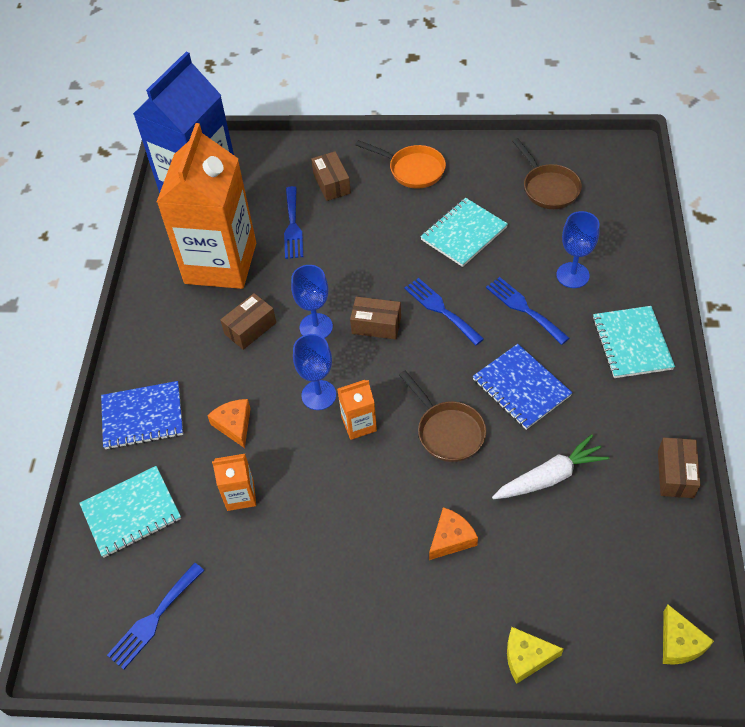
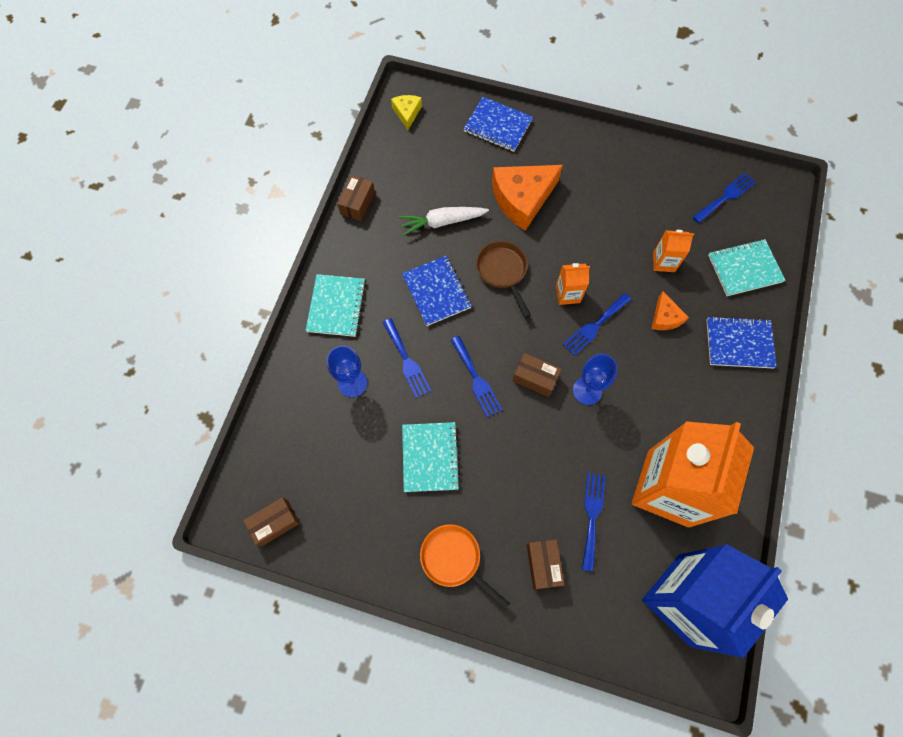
camera: 170 degrees left, 15 degrees up
(250, 328) = (645, 405): brown box -> brown box (275, 523)
(319, 395) = (595, 326): blue goblet -> blue fork
(451, 538) = (522, 199): orange cheese -> orange cheese, size x1.99
(463, 234) = (430, 457): turquoise notebook -> turquoise notebook turned 60 degrees counterclockwise
(526, 657) = (498, 126): yellow cheese -> blue notebook
(548, 188) = (329, 492): brown pan -> none

